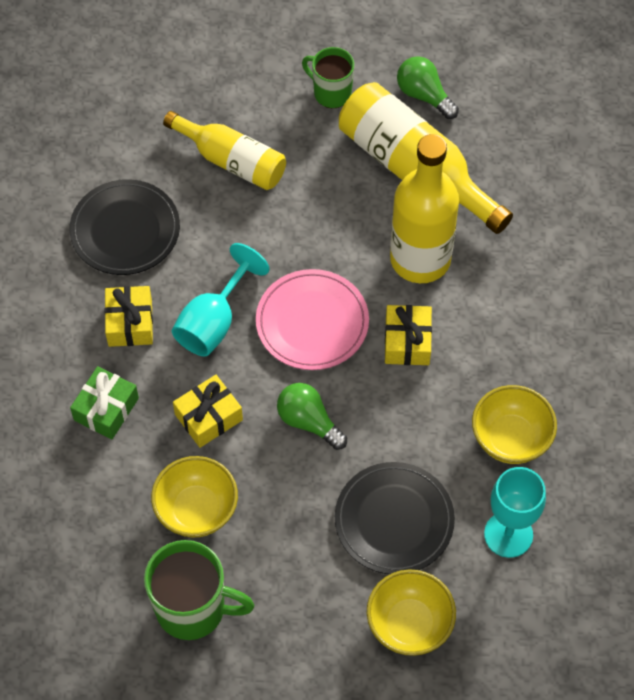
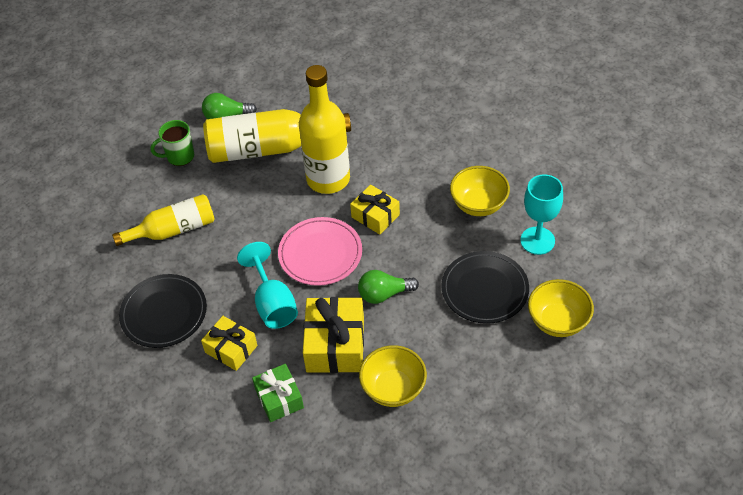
camera: 50 degrees left, 10 degrees down
(193, 609) = (460, 431): green mug -> none
(208, 417) = (335, 344): yellow gift -> yellow gift, size x1.59

